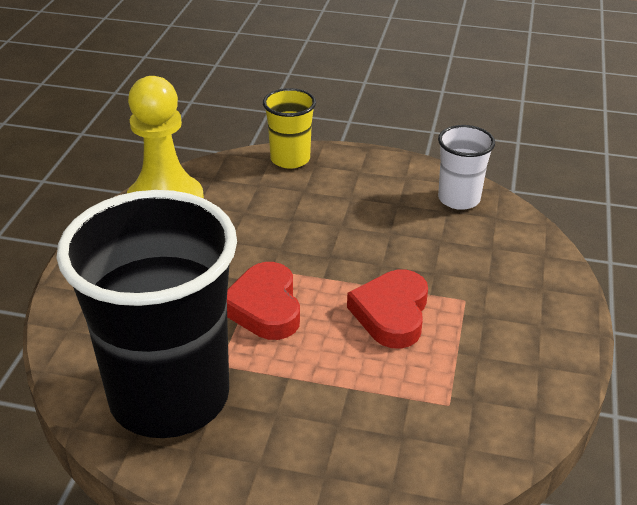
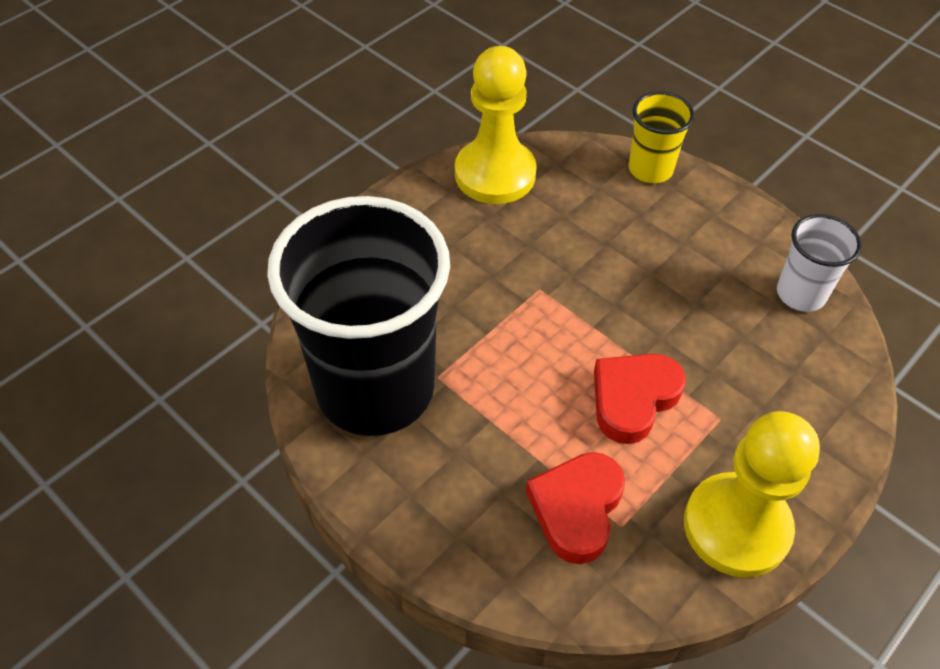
camera: 30 degrees right, 15 degrees up
(264, 307) = (515, 334): red heart -> red heart (576, 509)
(531, 365) = (736, 526): none -> yellow pawn

